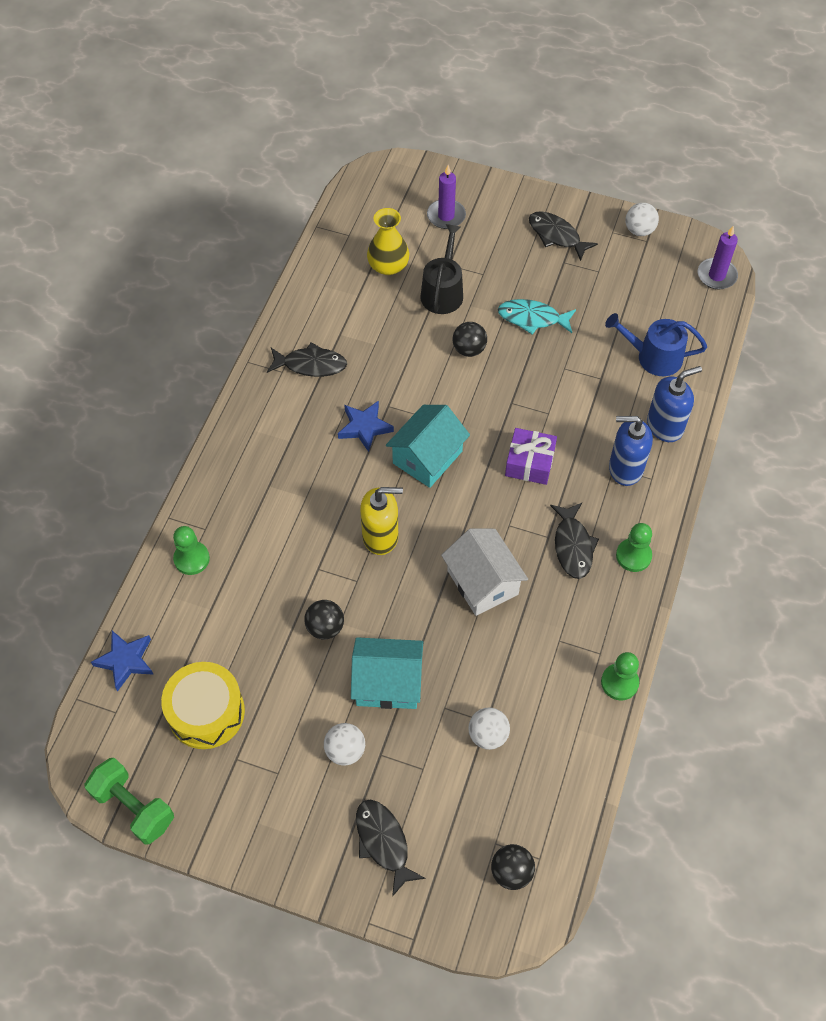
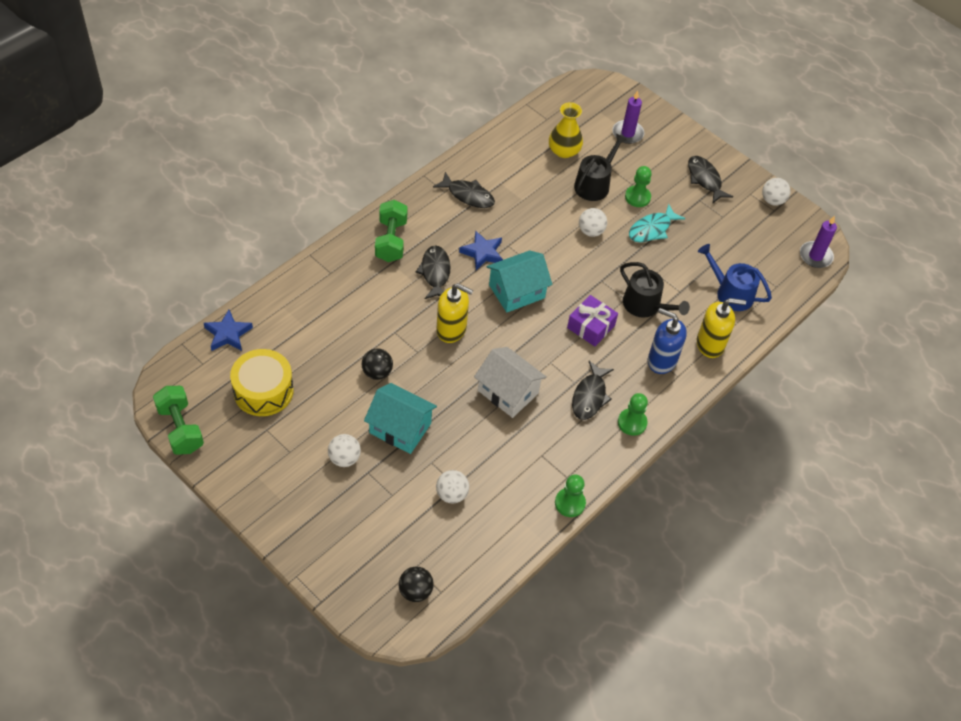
camera: 20 degrees right, 5 degrees down
(191, 559) = (310, 288): green pawn -> green pawn (637, 197)
(253, 458) = (391, 240): none -> green dumbbell
(383, 842) = (336, 530): black fish -> black fish (435, 272)
(469, 349) = (591, 231): black ball -> white ball
(482, 582) = (508, 392): white house -> white house turned 45 degrees counterclockwise
(532, 318) = (652, 229): turquoise fish -> turquoise fish turned 75 degrees counterclockwise
(574, 411) = (645, 305): none -> black watering can
(665, 426) = (710, 344): blue soap dispenser -> yellow soap dispenser

